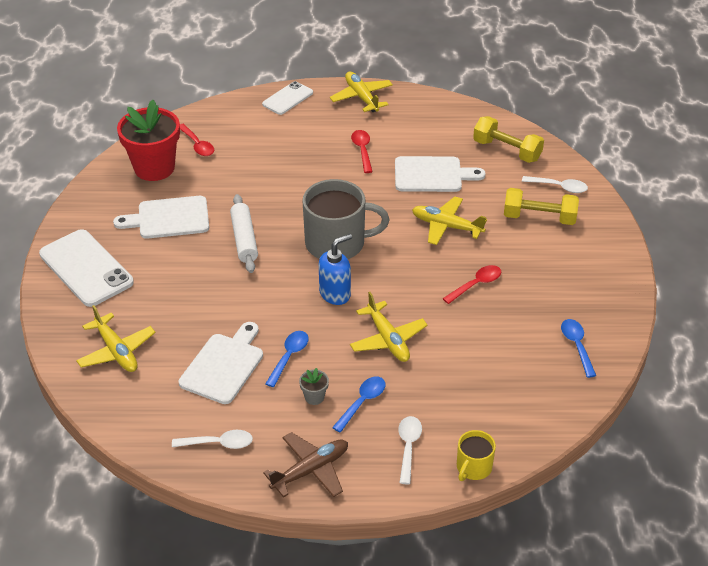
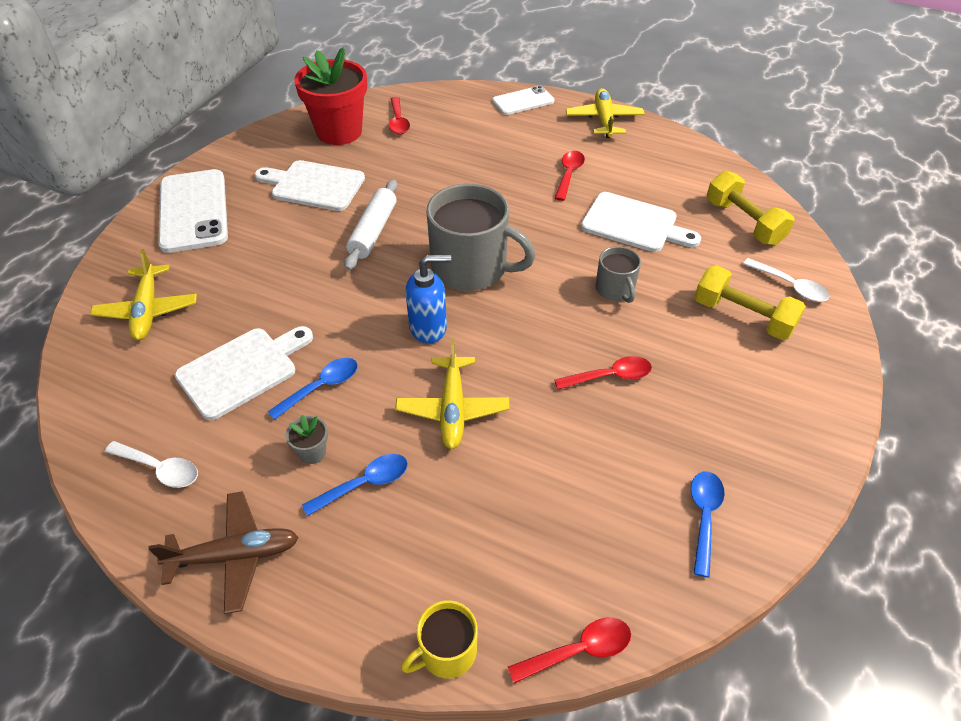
camera: 25 degrees right, 5 degrees up
(408, 447) = (379, 577): white spoon -> none
(446, 226) = (615, 289): yellow plane -> grey mug
(545, 438) = (578, 650): none -> red spoon

